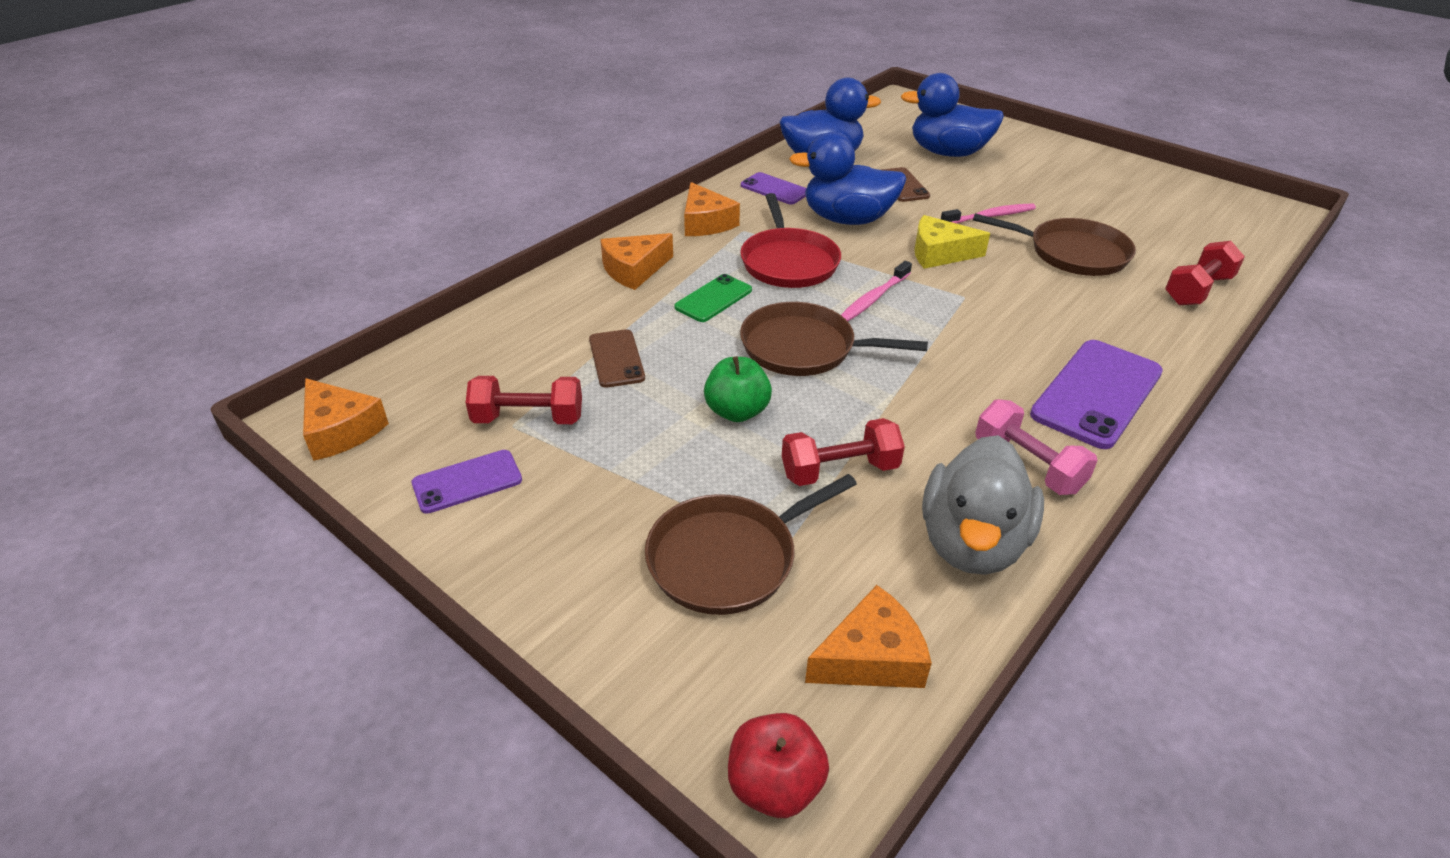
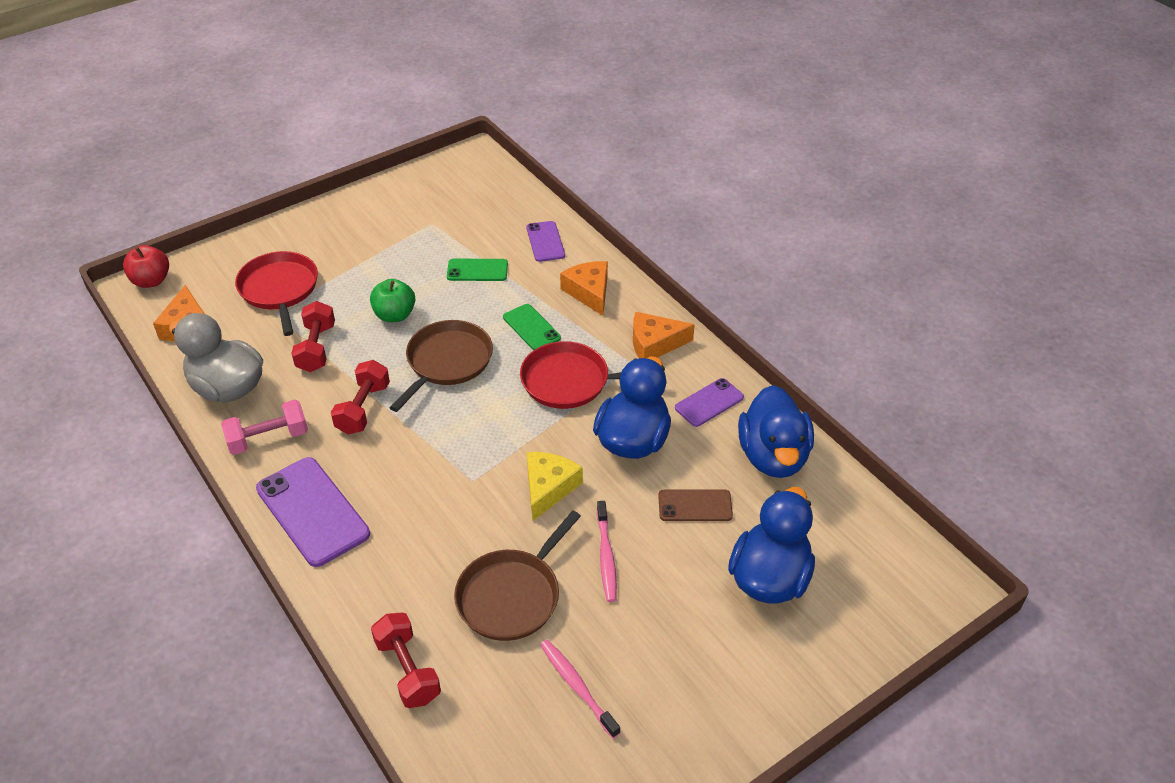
camera: 105 degrees right, 5 degrees up
(341, 430) = (459, 165): orange cheese -> none
(467, 482) = (391, 206): purple phone -> purple phone (545, 242)
(528, 419) = (434, 230): red dumbbell -> red dumbbell (363, 408)
(616, 359) = (477, 270): brown phone -> green phone
(728, 558) = (279, 290): brown pan -> red pan
(873, 299) = (493, 419): pink toothbrush -> pink toothbrush (577, 686)

